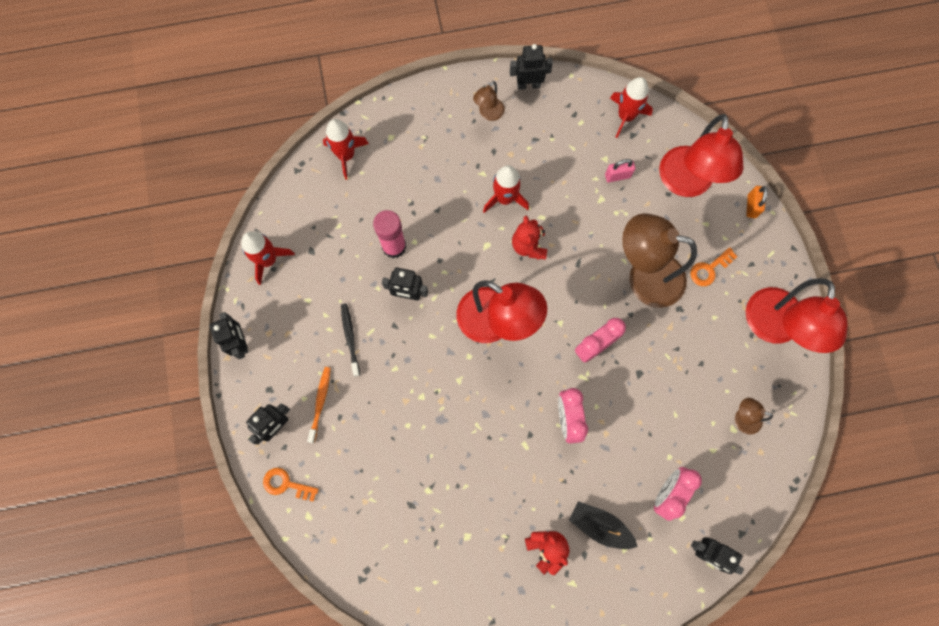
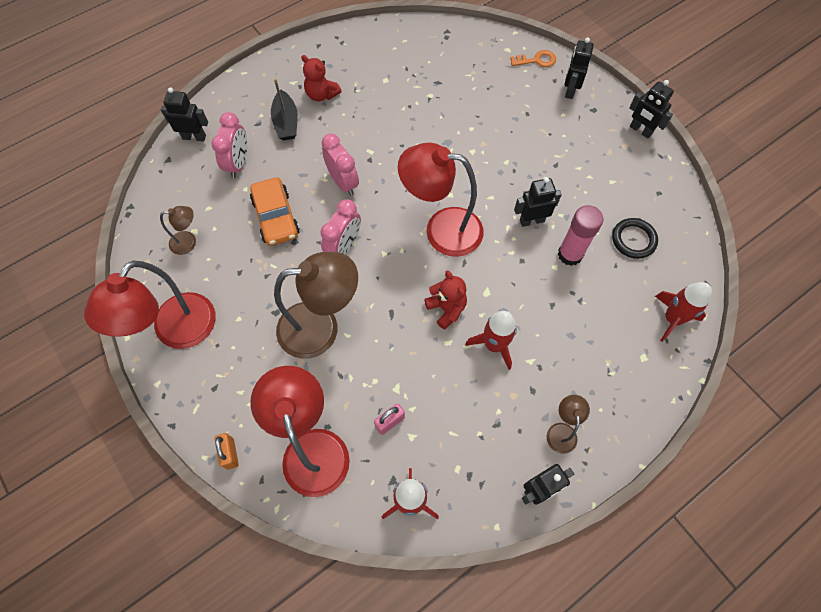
camera: 155 degrees right, 10 degrees down
(268, 260) = (668, 197): red rocket -> none
(320, 403) = (548, 116): orange toothbrush -> none
(329, 235) = (633, 240): none -> black ring
(350, 338) = (557, 168): black toothbrush -> none
(599, 526) = (286, 122): black boat -> black boat turned 75 degrees clockwise
(648, 408) = (276, 217): none -> orange car
(709, 269) = (257, 363): orange key -> none
(773, 328) = (177, 332): red lamp -> red lamp turned 135 degrees counterclockwise

